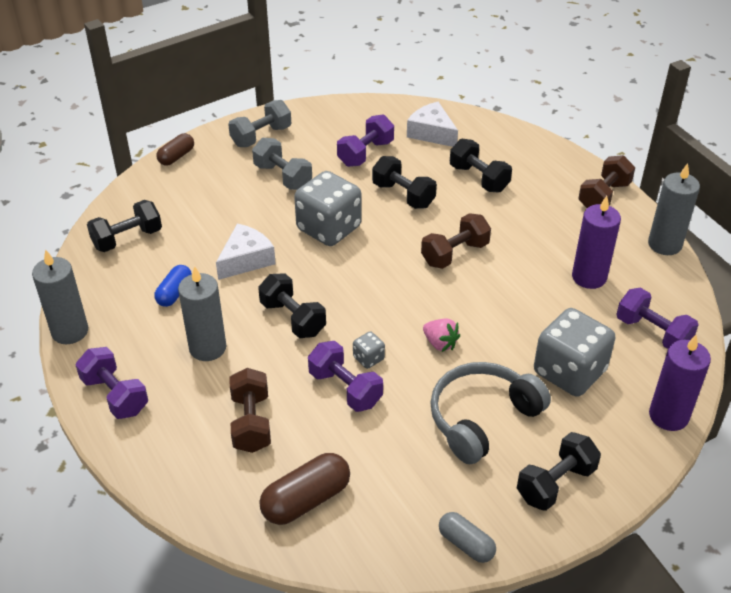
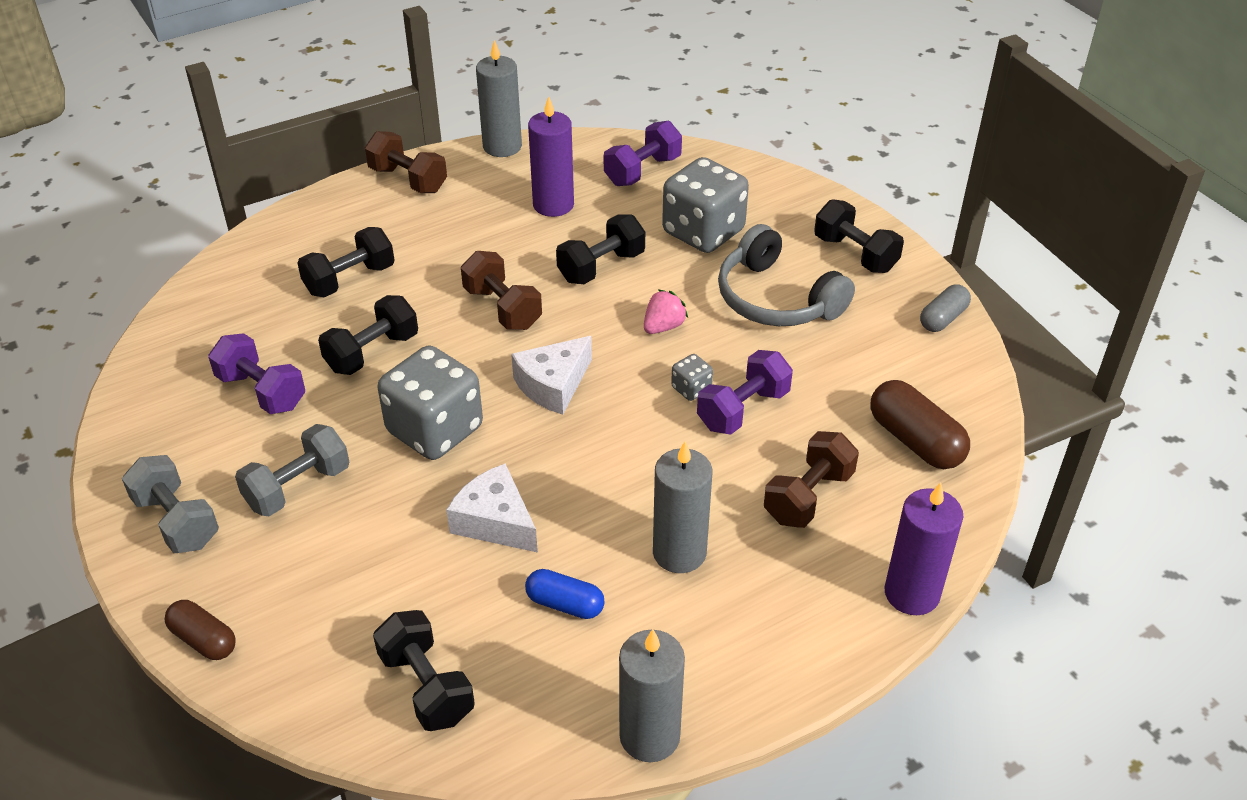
camera: 90 degrees left, 0 degrees up
(115, 395) = (777, 653): purple dumbbell -> none
(251, 422) = (808, 496): brown dumbbell -> brown dumbbell turned 45 degrees counterclockwise
(293, 318) = (620, 463): black dumbbell -> black dumbbell (601, 267)
(431, 133) = (230, 320): white cheese -> white cheese (553, 385)
(668, 416) = (757, 175): purple candle -> purple candle (912, 593)

